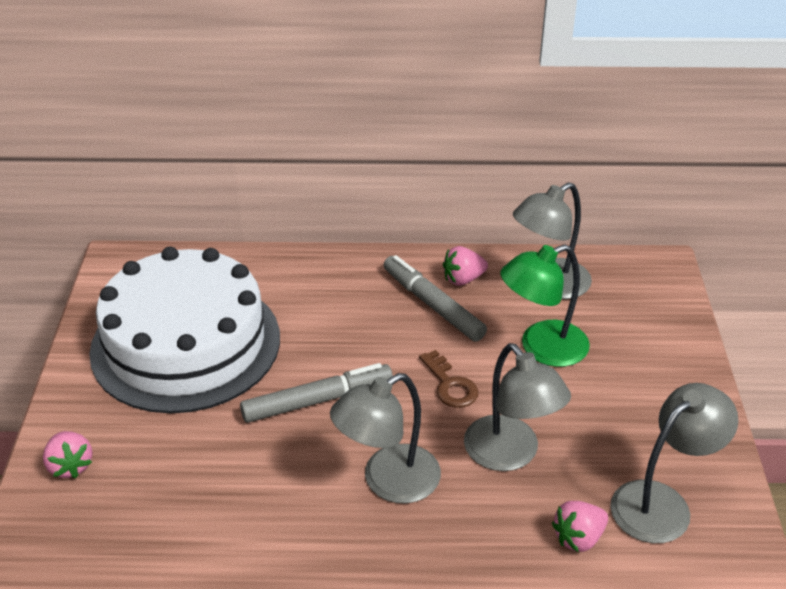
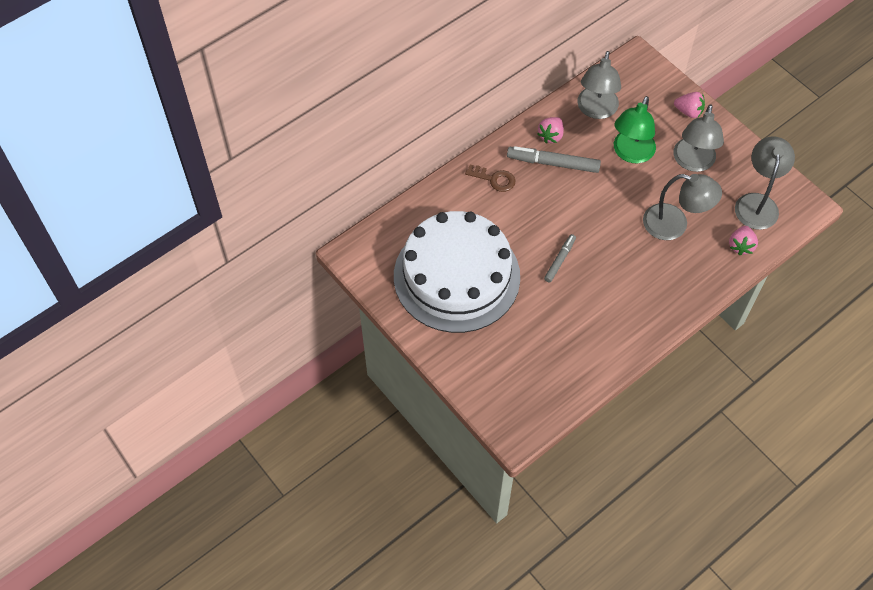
camera: 40 degrees left, 20 degrees up
(70, 466) = (486, 381): pink strawberry -> pink strawberry (688, 112)
(317, 401) = (560, 260): grey marker -> grey marker, size x0.60
(388, 482) = (638, 278): grey lamp -> grey lamp (693, 162)
(450, 385) = (611, 206): brown key -> brown key (494, 179)

